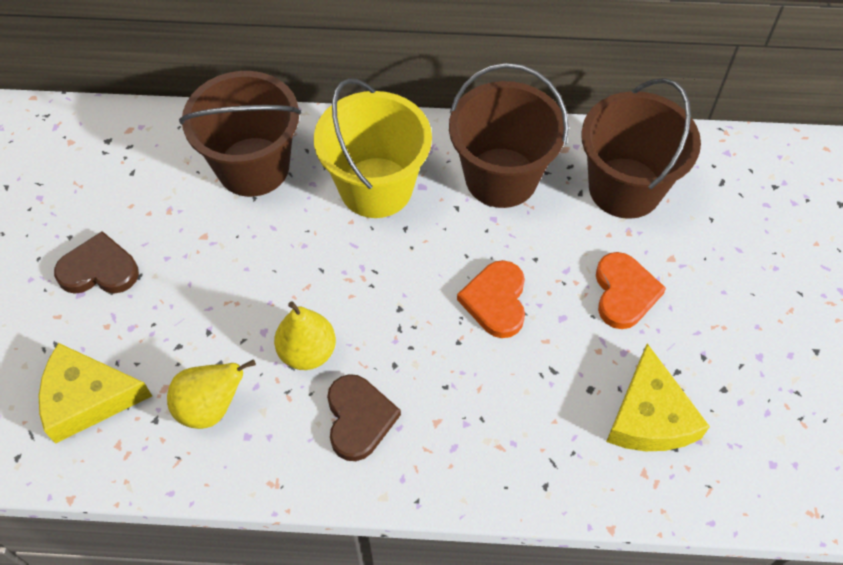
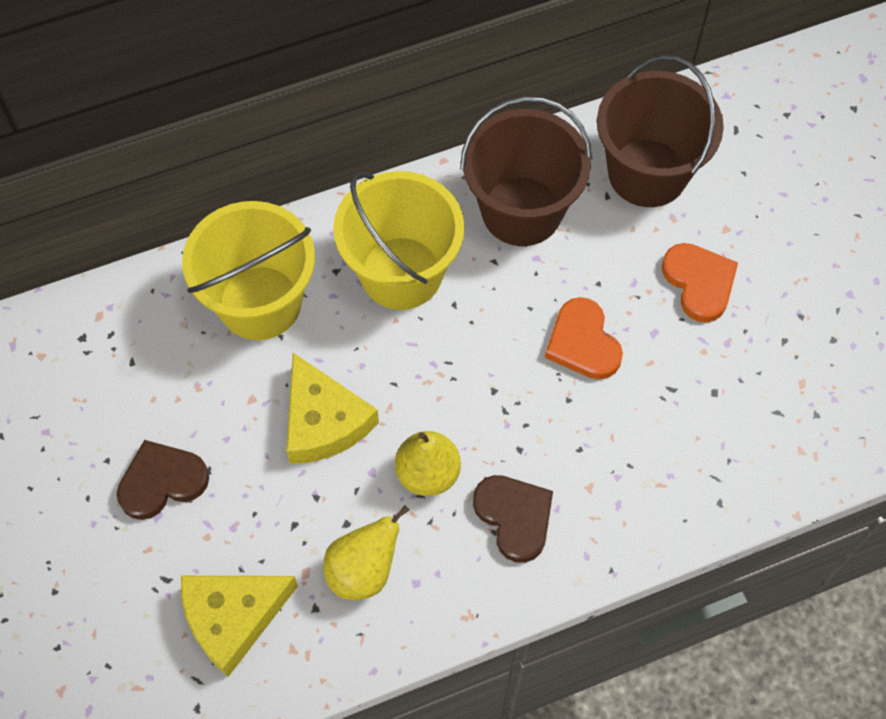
camera: 25 degrees left, 5 degrees up
(253, 167) = (260, 303): brown bucket -> yellow bucket
(649, 416) = (780, 395): yellow cheese -> yellow cheese (323, 421)

